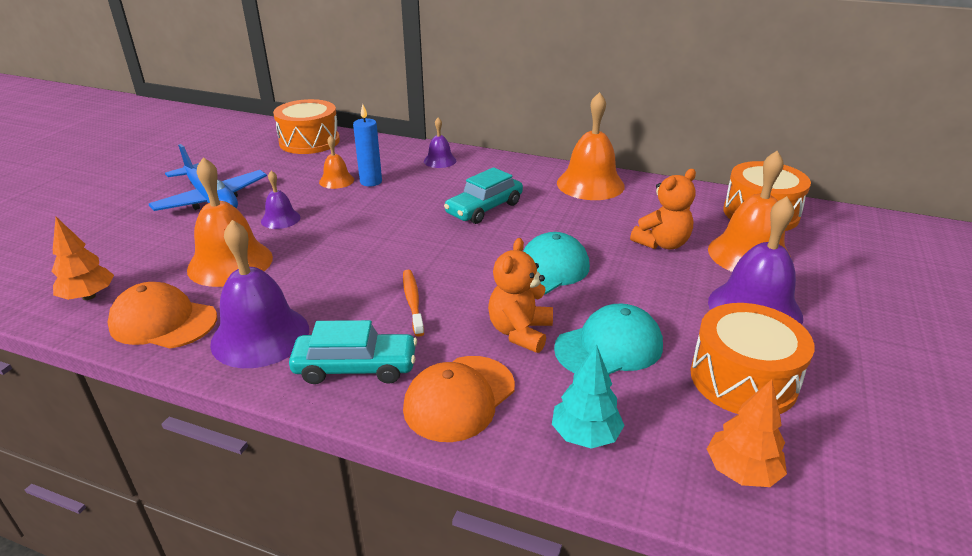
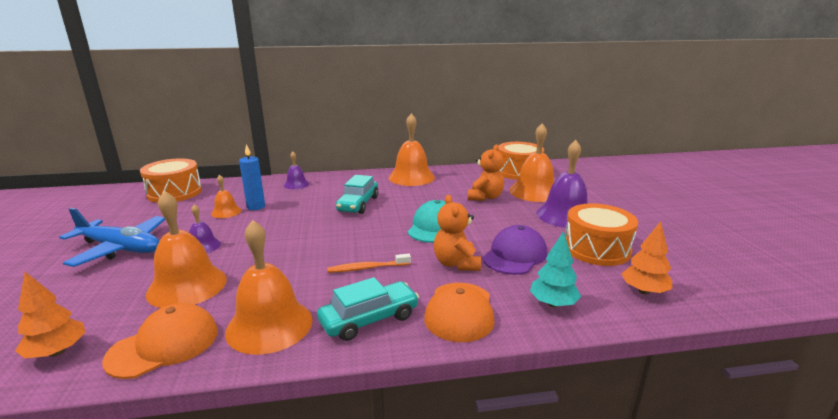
camera: 30 degrees left, 10 degrees down
(163, 321) = (164, 345): orange cap -> orange cap turned 150 degrees clockwise
(260, 336) = (269, 325): purple bell -> orange bell
(413, 301) = (367, 268): orange toothbrush -> orange toothbrush turned 60 degrees counterclockwise
(609, 347) = (515, 255): turquoise cap -> purple cap

